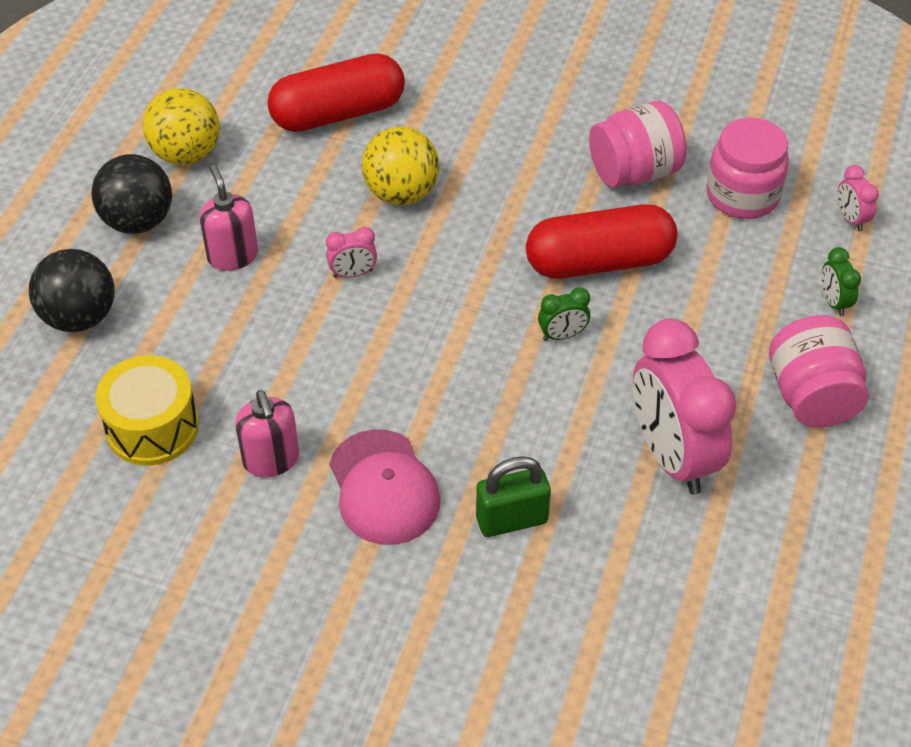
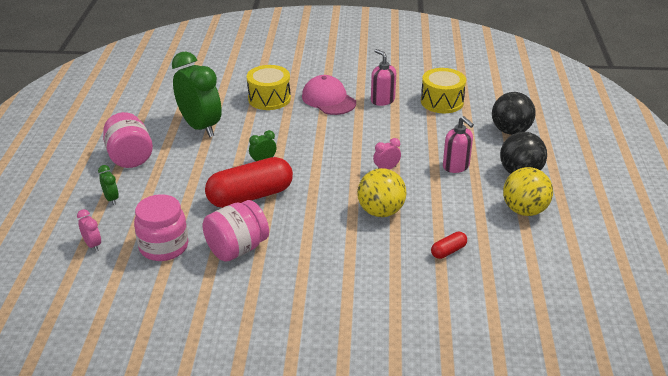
camera: 165 degrees right, 15 degrees down
(338, 113) = (448, 251): red capsule -> red capsule, size x0.44
(511, 520) = (269, 99): green padlock -> yellow drum
(672, 456) = (200, 127): pink clock -> green clock

